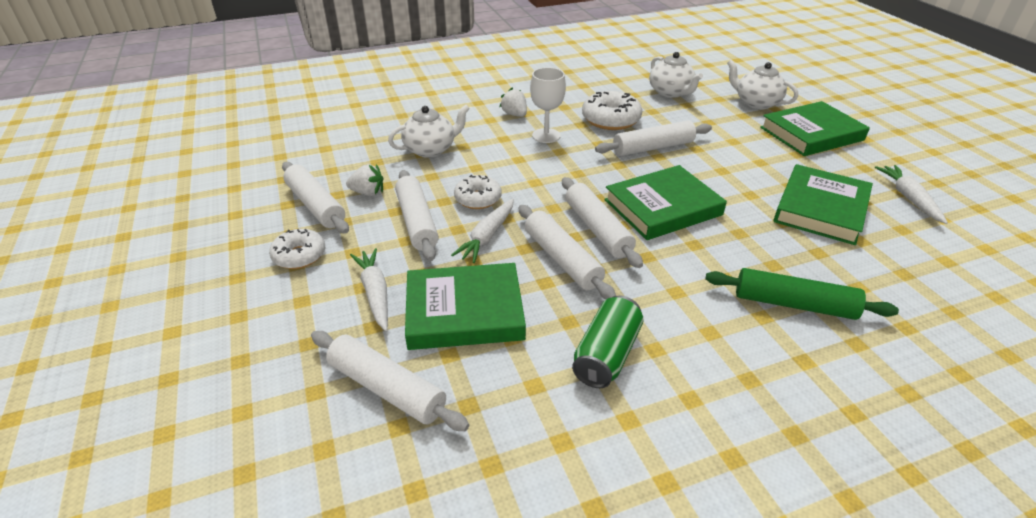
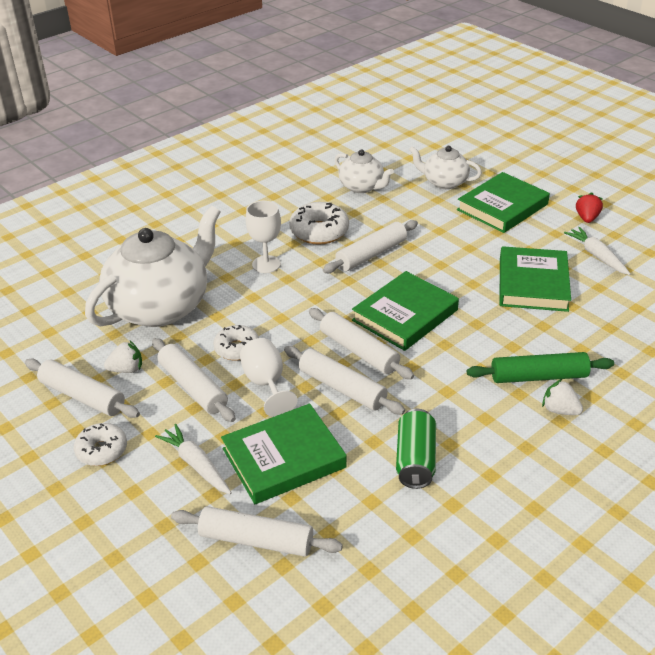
camera: 20 degrees left, 0 degrees up
(431, 149) = (161, 307): white teapot -> white teapot, size x1.93
(487, 236) = (266, 384): white carrot -> white goblet
(514, 114) = (223, 246): white strawberry -> white strawberry (559, 410)
(907, 161) = (587, 218): none -> red strawberry

